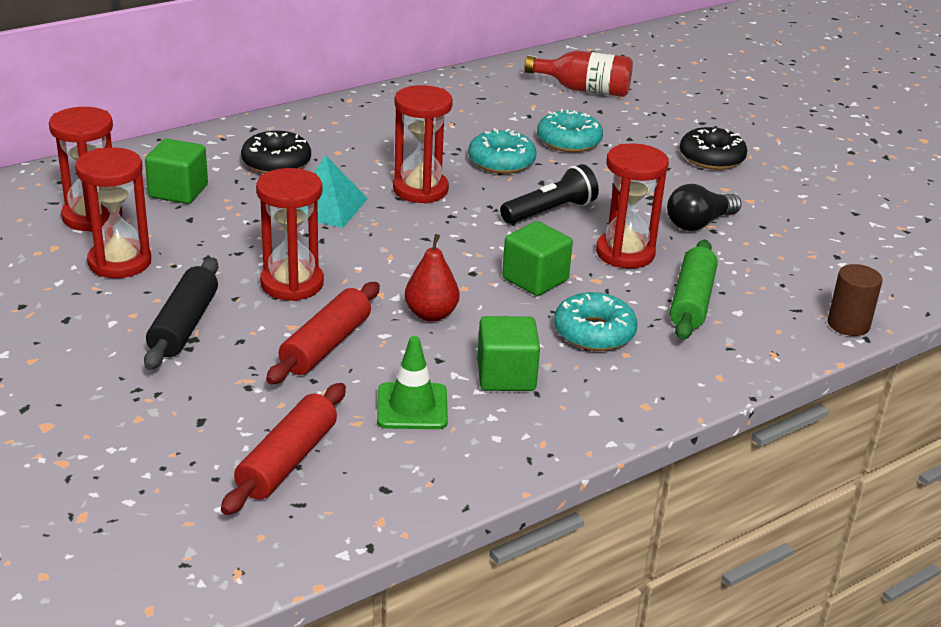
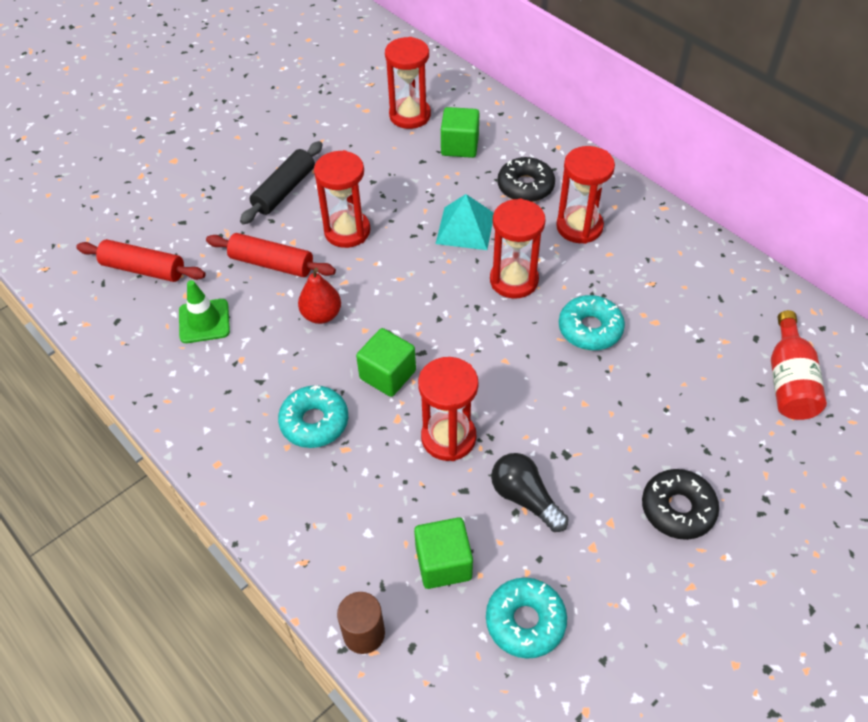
camera: 85 degrees right, 20 degrees up
(120, 262) = (354, 143): red hourglass -> red hourglass (579, 227)
(184, 325) = (284, 190): black rolling pin -> black rolling pin turned 60 degrees counterclockwise
(506, 376) = (247, 370): green cube -> green cube (443, 563)
(550, 211) = (507, 375): black flashlight -> none
(569, 141) = (657, 377): turquoise donut -> turquoise donut (525, 621)
(691, 301) = (377, 494): green rolling pin -> none

